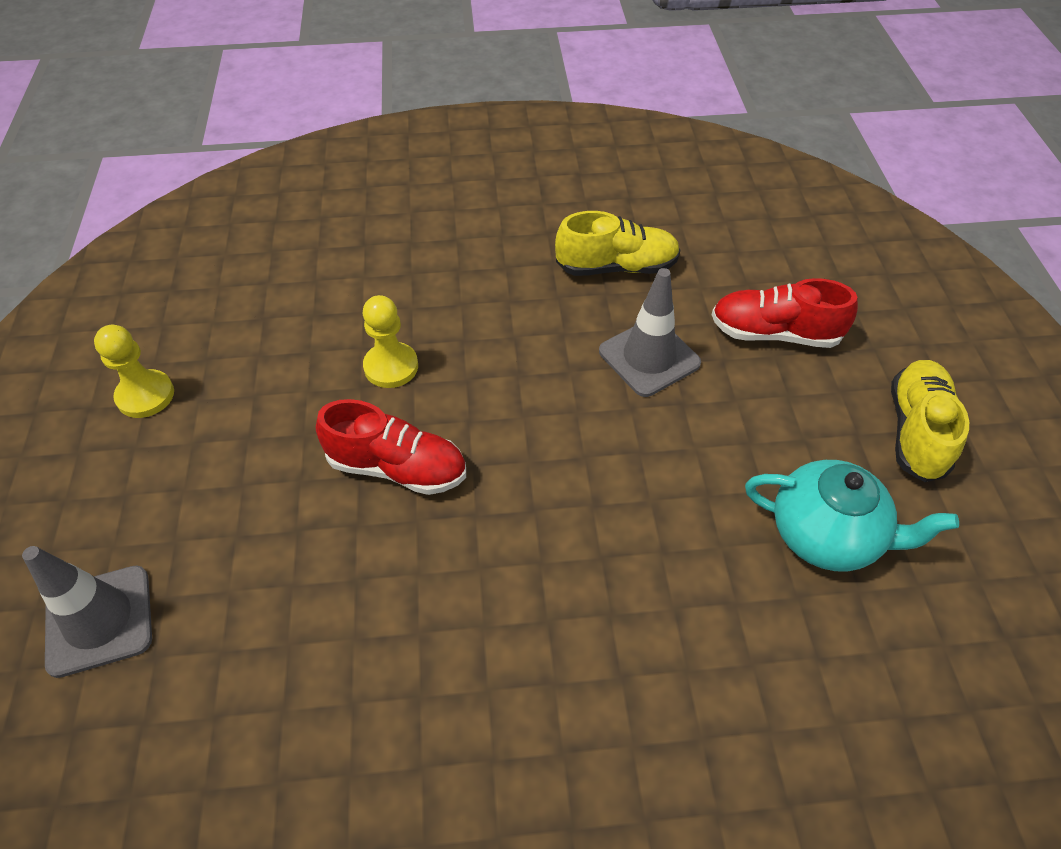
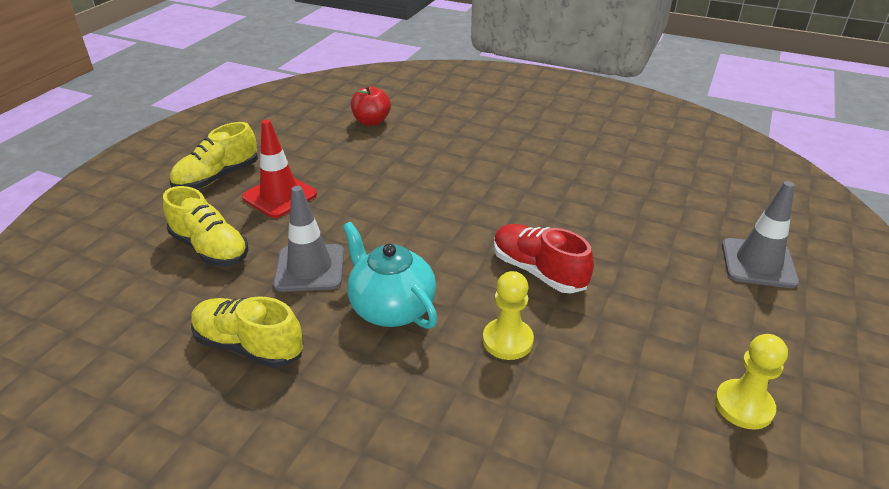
camera: 150 degrees left, 15 degrees down
(774, 333) = (210, 248): red shoe -> yellow shoe
(802, 438) = (279, 196): none -> red traffic cone
(826, 535) = (325, 162): turquoise teapot -> turquoise teapot (391, 308)
(881, 696) = (371, 122): none -> red apple

